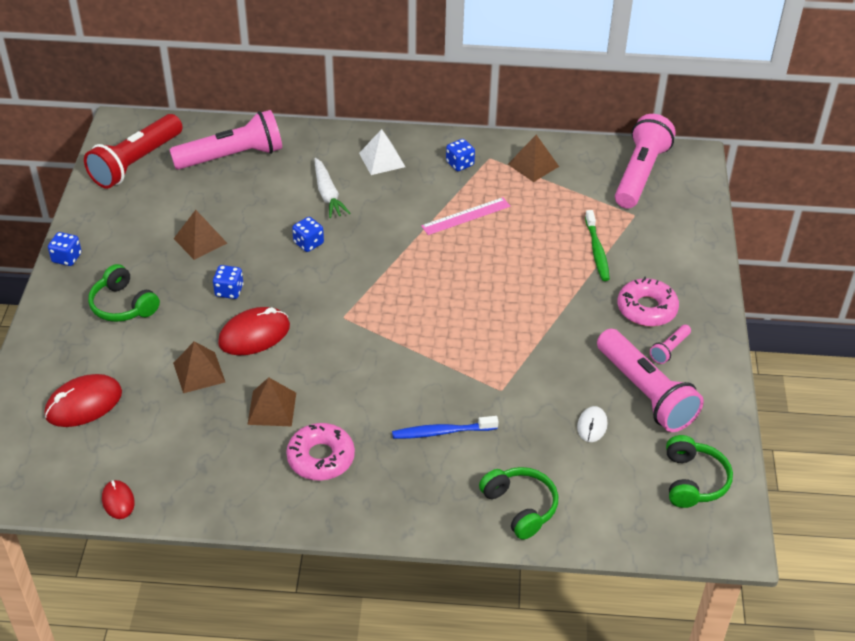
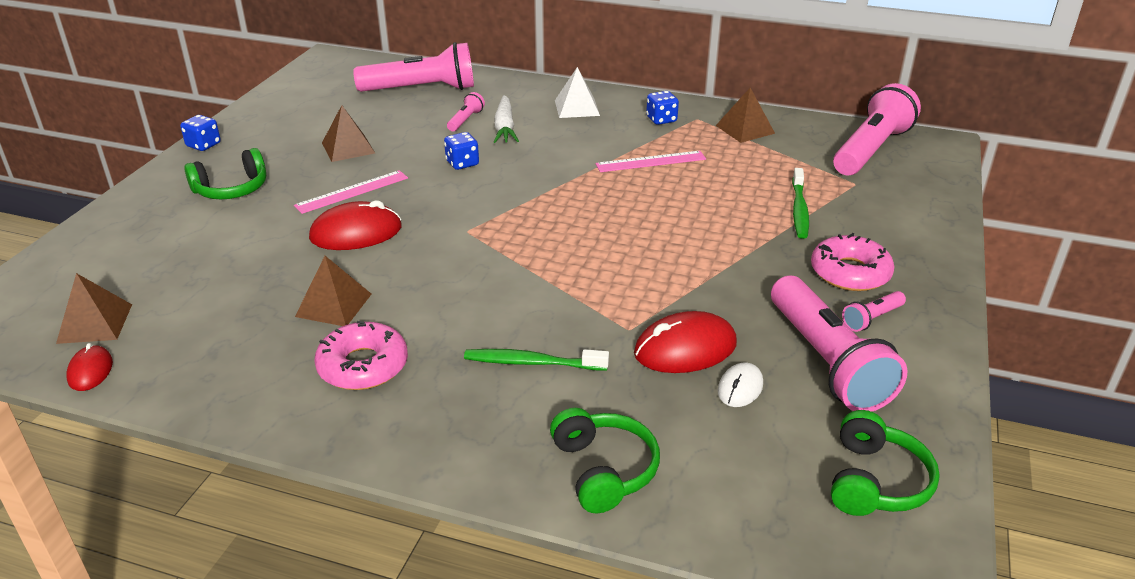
camera: 15 degrees right, 10 degrees down
(83, 404) = (125, 268): red mouse -> red mouse (685, 349)
(123, 305) = (232, 189): green headphones -> green headphones turned 90 degrees counterclockwise
(136, 163) = (323, 84): red flashlight -> none
(199, 372) = (272, 258): brown pyramid -> brown pyramid (95, 323)
(229, 291) = (352, 192): blue dice -> pink ruler
(289, 190) = (465, 120): none -> pink flashlight
(442, 432) = (532, 363): blue toothbrush -> green toothbrush

